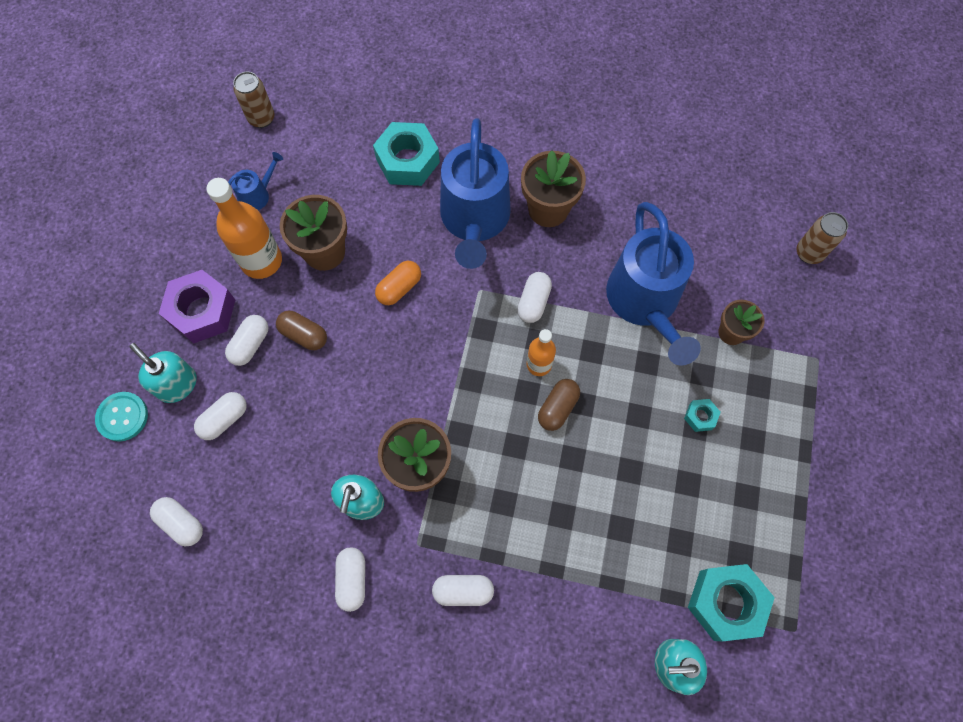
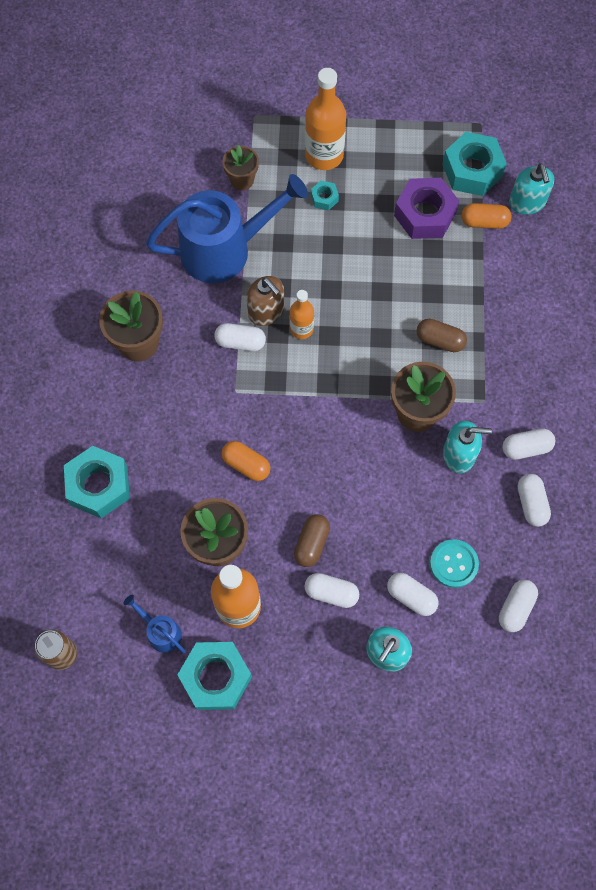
camera: 100 degrees left, 0 degrees up
(122, 417) = (430, 697): turquoise button -> turquoise button (453, 564)
(202, 311) = (305, 652): purple nut -> purple nut (425, 214)
(203, 233) = (216, 677): none -> turquoise nut
(463, 590) = (512, 359): white capsule -> white capsule (531, 503)
(474, 221) = (161, 408): blue watering can -> none
(557, 408) = (339, 308): brown capsule -> brown capsule (440, 340)
(565, 333) = (266, 311): none -> brown soap dispenser
(650, 601) = (484, 222): none -> orange capsule
(758, 427) = (324, 155): none -> orange bottle
(809, 253) = (153, 124): brown can -> none

